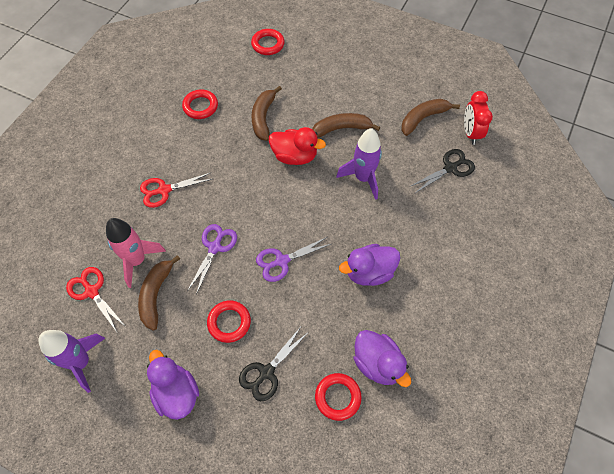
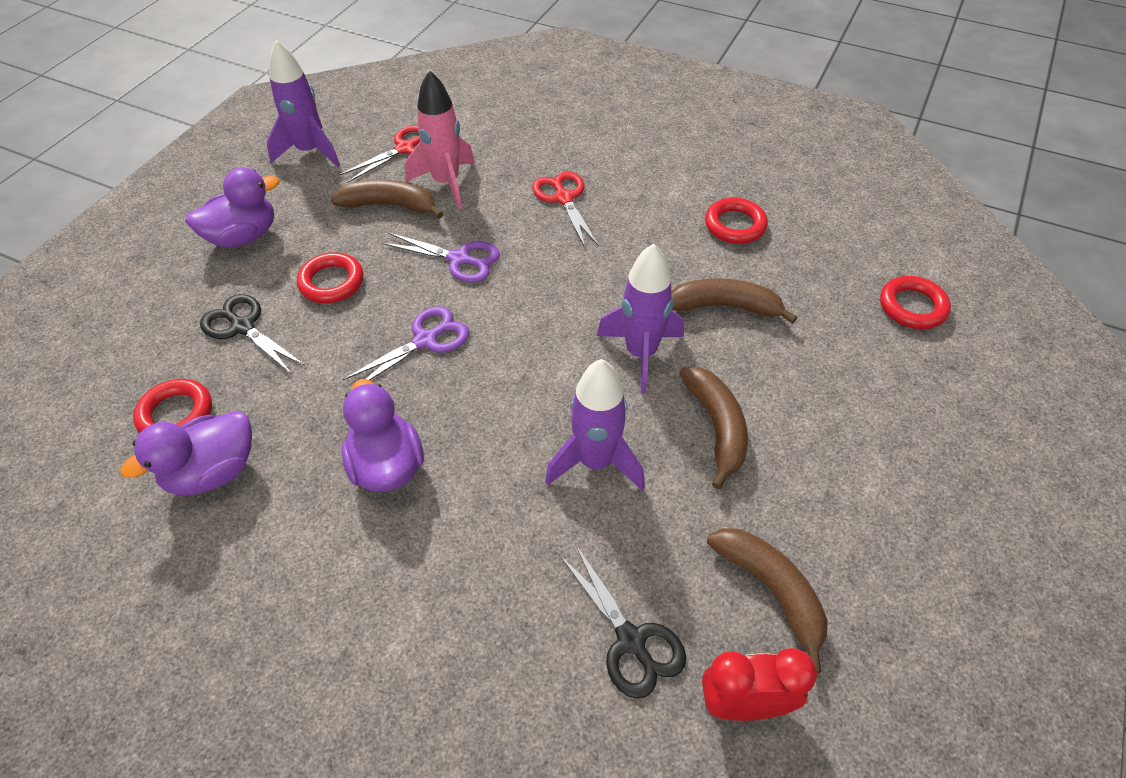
camera: 90 degrees right, 10 degrees down
(282, 261) = (425, 340): purple scissors -> purple scissors turned 75 degrees clockwise
(295, 156) = (641, 353): red duck -> purple rocket

